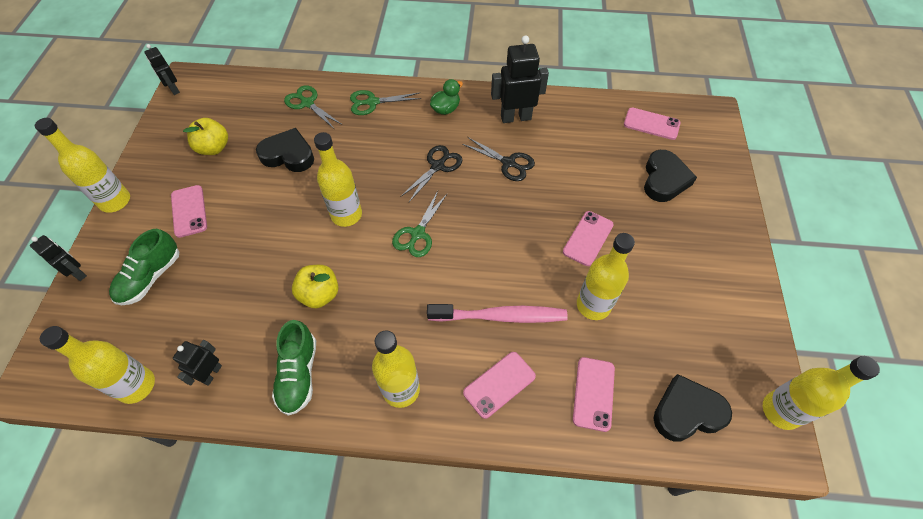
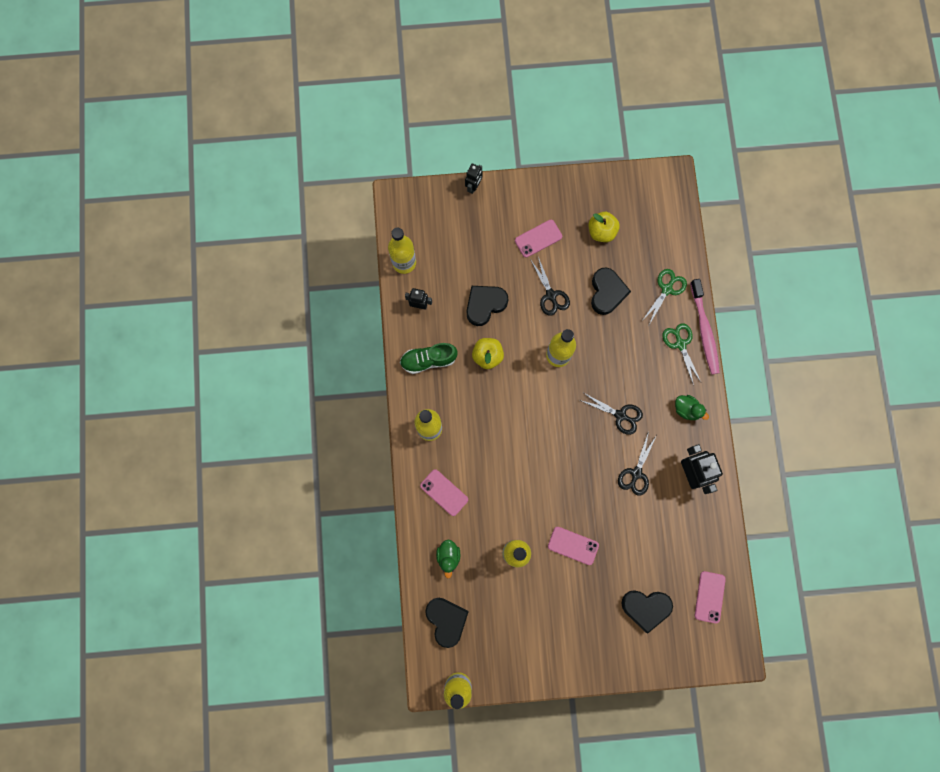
camera: 80 degrees right, 20 degrees up
(115, 201) = (536, 182): yellow bottle -> none
(151, 277) = (479, 236): green shoe -> none
(173, 89) = (658, 173): black robot -> none
(248, 286) = (485, 305): none -> black heart
(267, 210) = (551, 295): none -> black scissors
(417, 234) = (551, 413): green scissors -> none
(500, 316) = (493, 486): pink toothbrush -> pink toothbrush (704, 330)
(593, 393) = (448, 556): pink phone -> green duck

